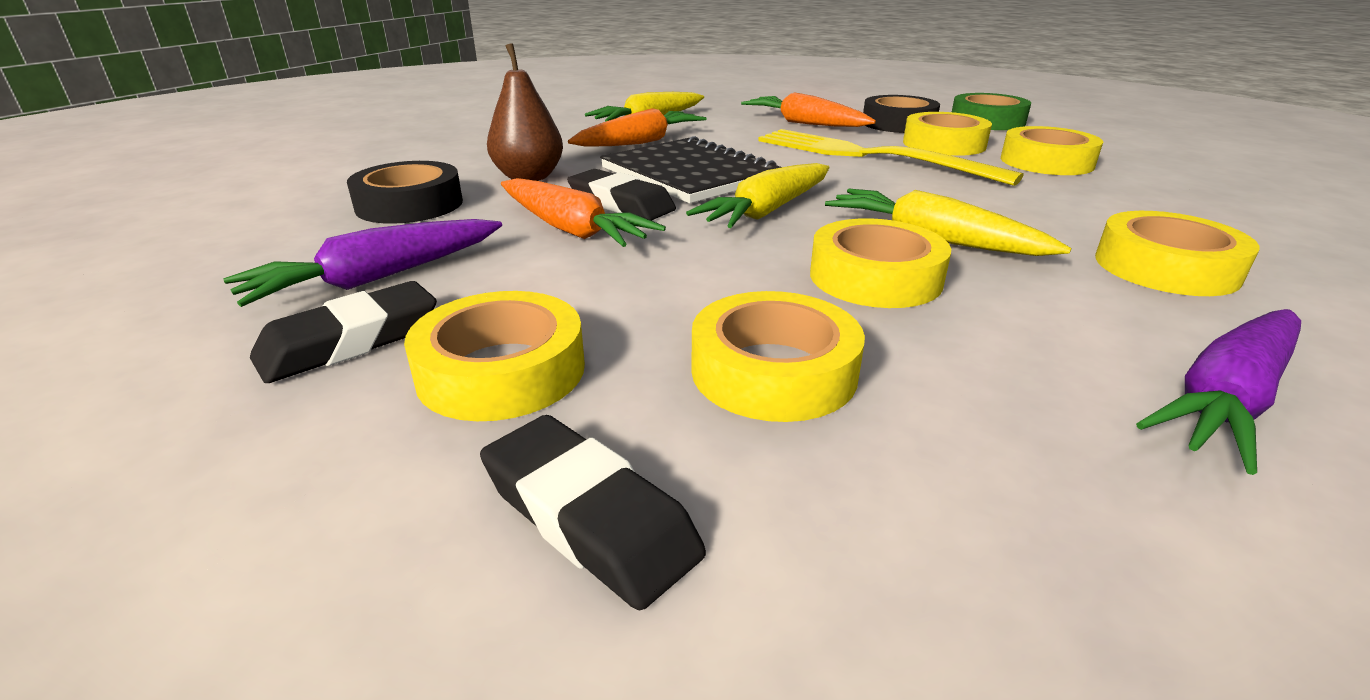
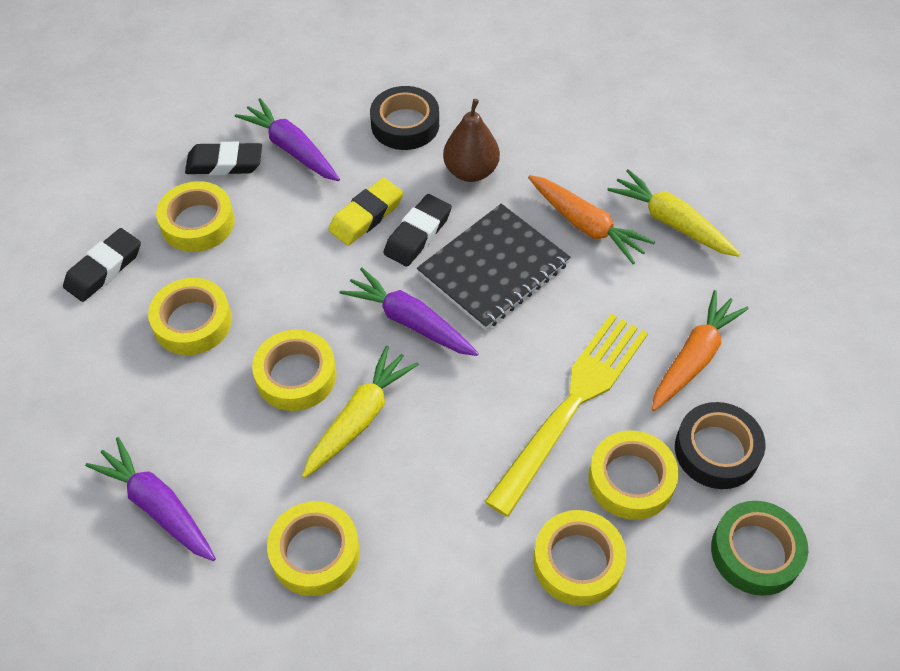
camera: 85 degrees right, 25 degrees up
(350, 342) = (224, 163): black eraser -> black eraser turned 45 degrees counterclockwise
(571, 229) = (366, 216): orange carrot -> yellow eraser
(767, 211) = (410, 321): yellow carrot -> purple carrot

